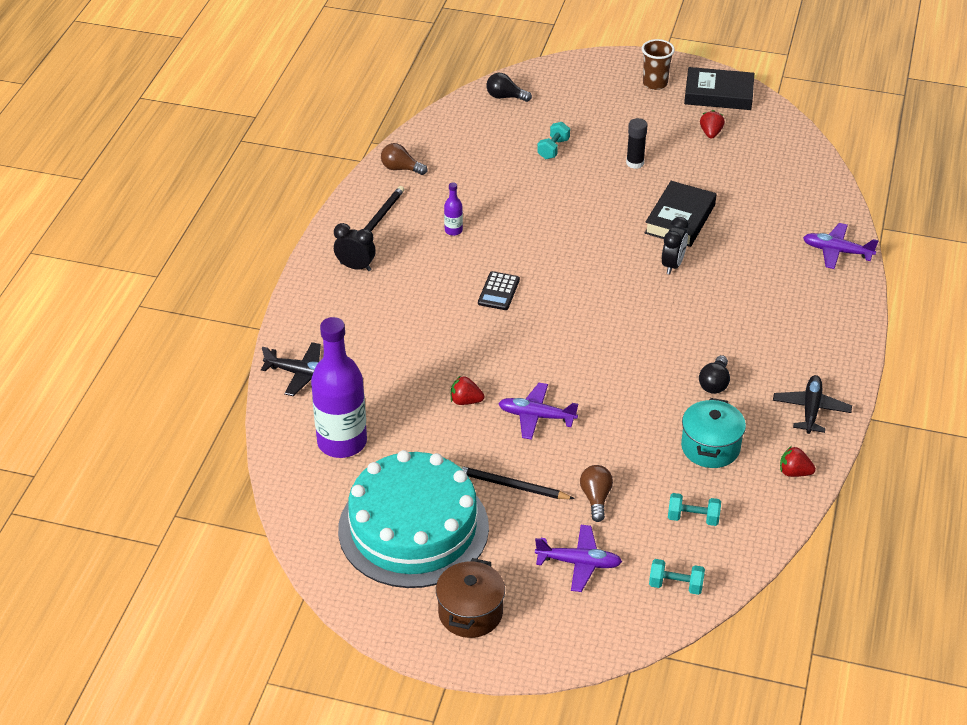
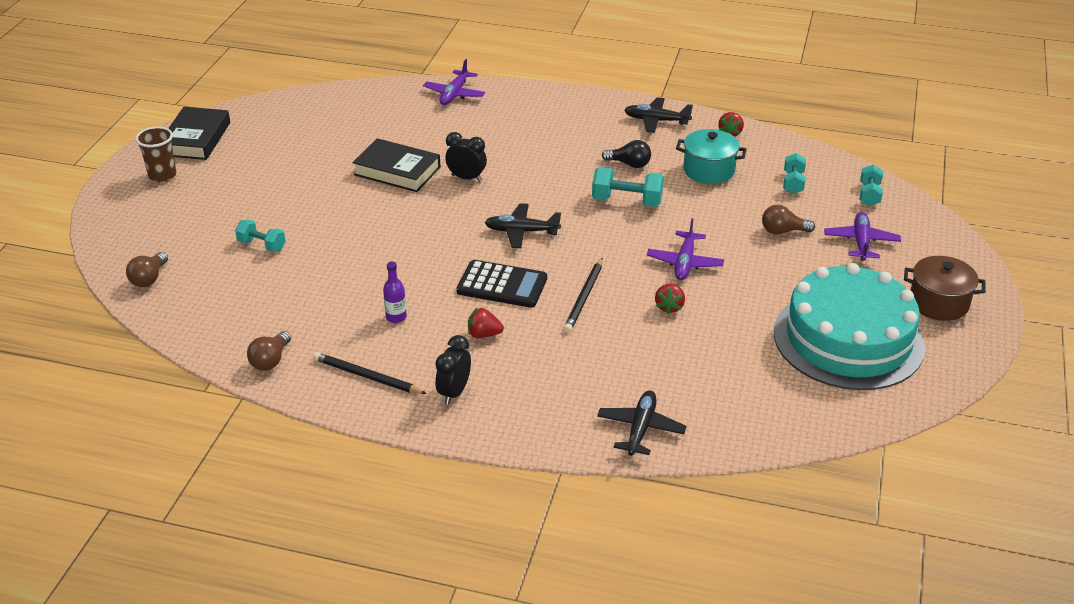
camera: 90 degrees left, 5 degrees down
(342, 442) = (742, 392): purple bottle -> none
(499, 291) = (502, 285): black calculator -> black calculator, size x1.54
(505, 97) = (149, 278): black light bulb -> brown light bulb
(511, 486) = (778, 278): black pencil -> black pencil (584, 297)
(583, 303) = (521, 232): none -> black plane
(635, 163) = (300, 193): black glue stick -> none
(642, 378) = (627, 201): none -> turquoise dumbbell
(711, 133) = (262, 147): red strawberry -> red strawberry (484, 334)

